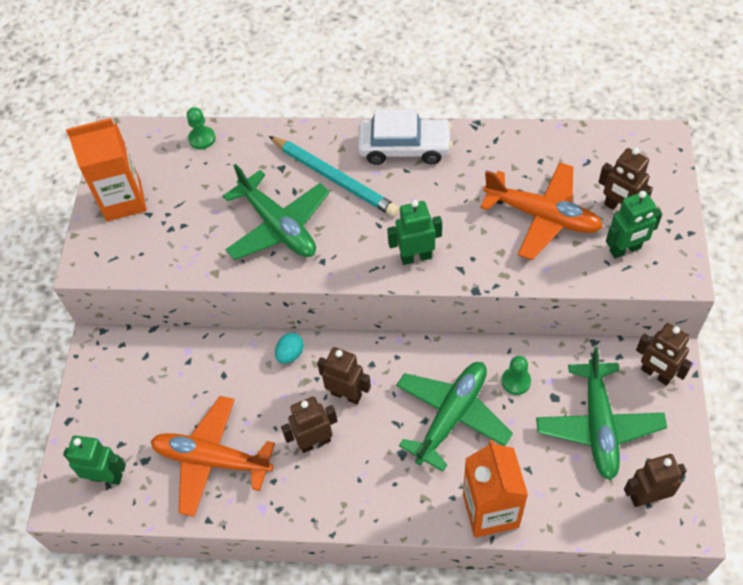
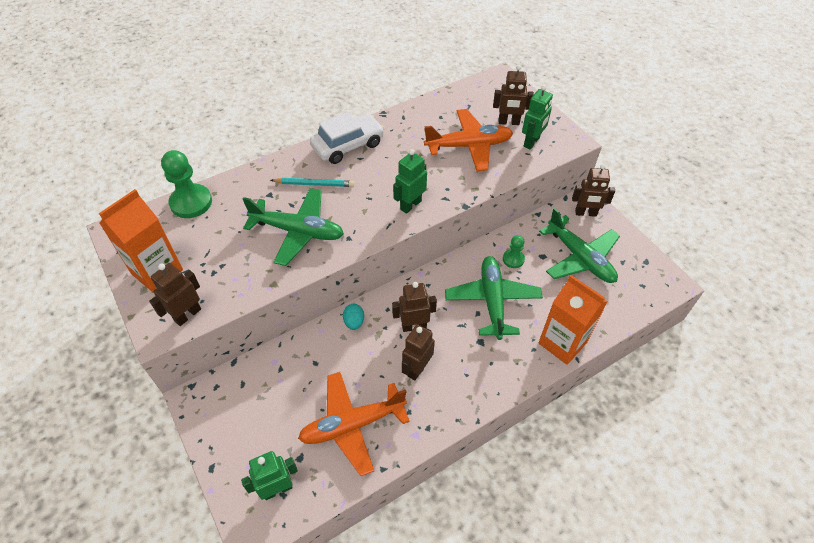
camera: 40 degrees left, 5 degrees down
(202, 138) = (191, 202): green pawn -> green pawn, size x1.80
(334, 178) = (314, 184): turquoise pencil -> turquoise pencil, size x0.64
(646, 497) = (638, 282): brown robot -> brown robot (187, 315)

